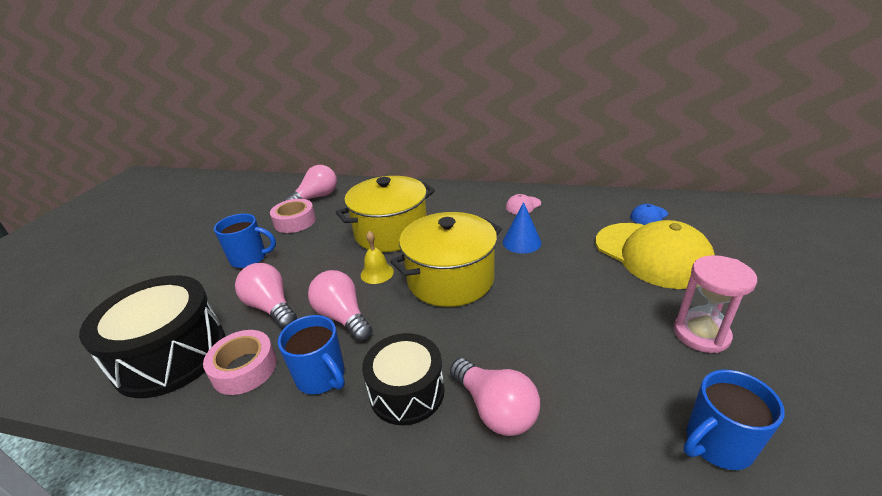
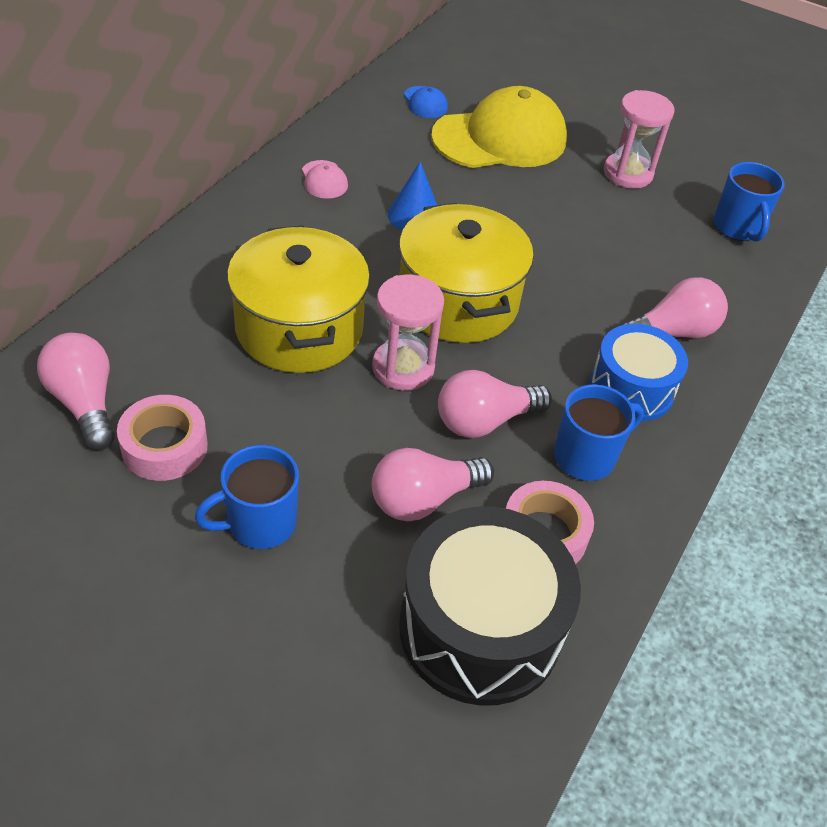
camera: 80 degrees left, 15 degrees up
(249, 258) = (260, 523): blue mug -> blue mug turned 135 degrees counterclockwise
(377, 273) = (403, 368): yellow bell -> pink hourglass
(407, 391) = (631, 388): black drum -> blue drum

